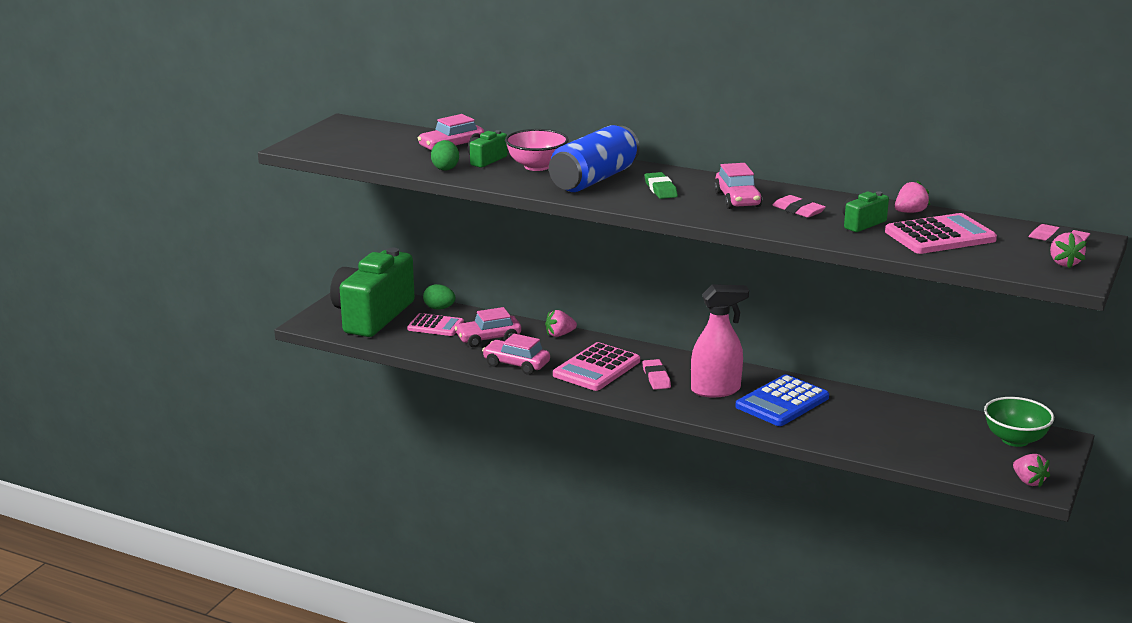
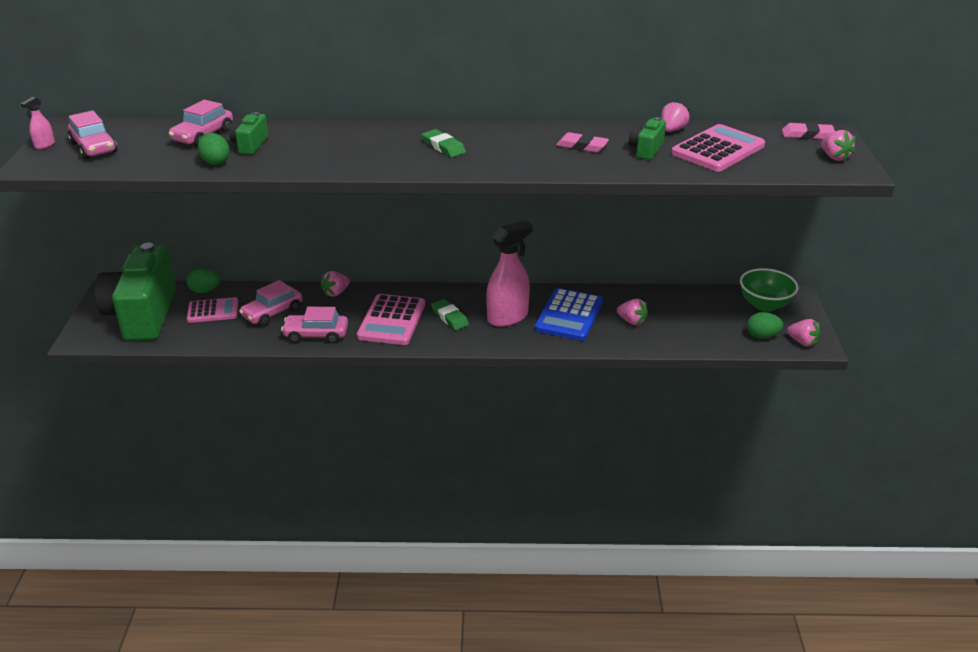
camera: 25 degrees left, 10 degrees up
(316, 134) = (44, 145): none -> pink spray bottle
(537, 166) = (306, 143): pink bowl -> none
(594, 179) = (373, 147): blue can -> none
(656, 378) = (449, 317): pink eraser -> green eraser
(737, 199) = (520, 145): pink car -> pink car (94, 147)
(846, 421) = (632, 321): none -> pink strawberry
(985, 466) = (762, 336): none -> green egg

